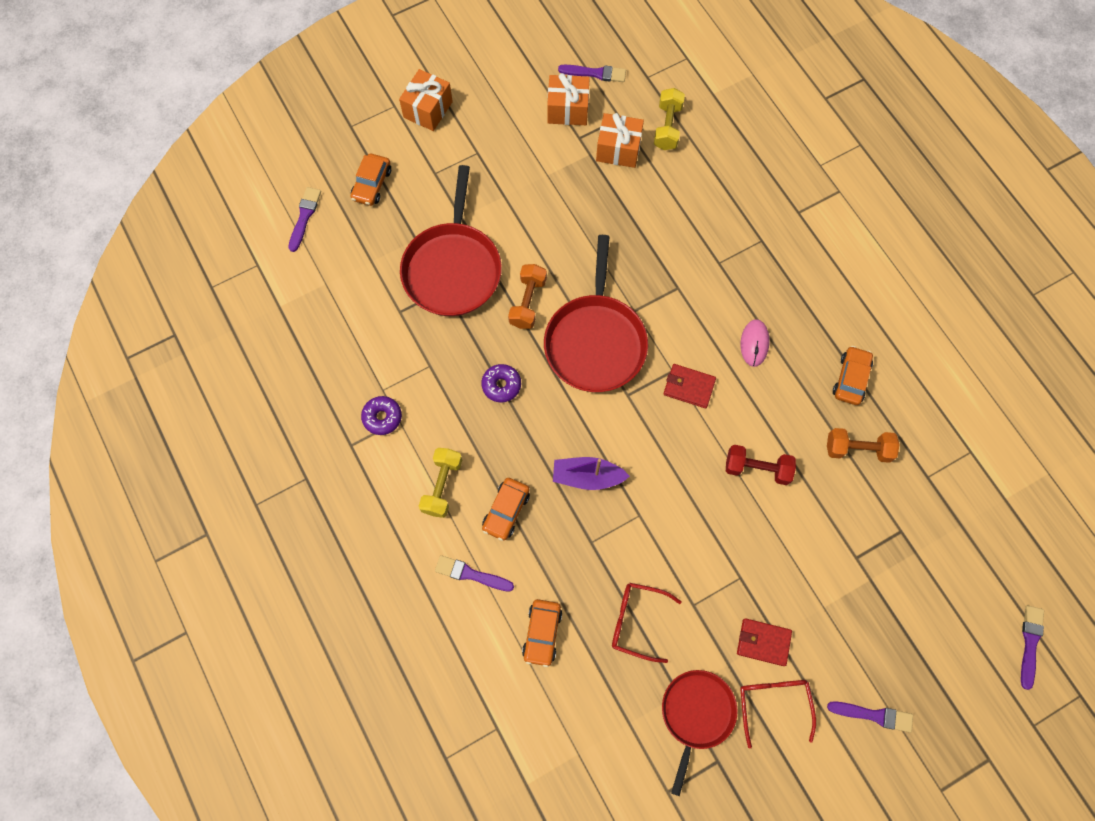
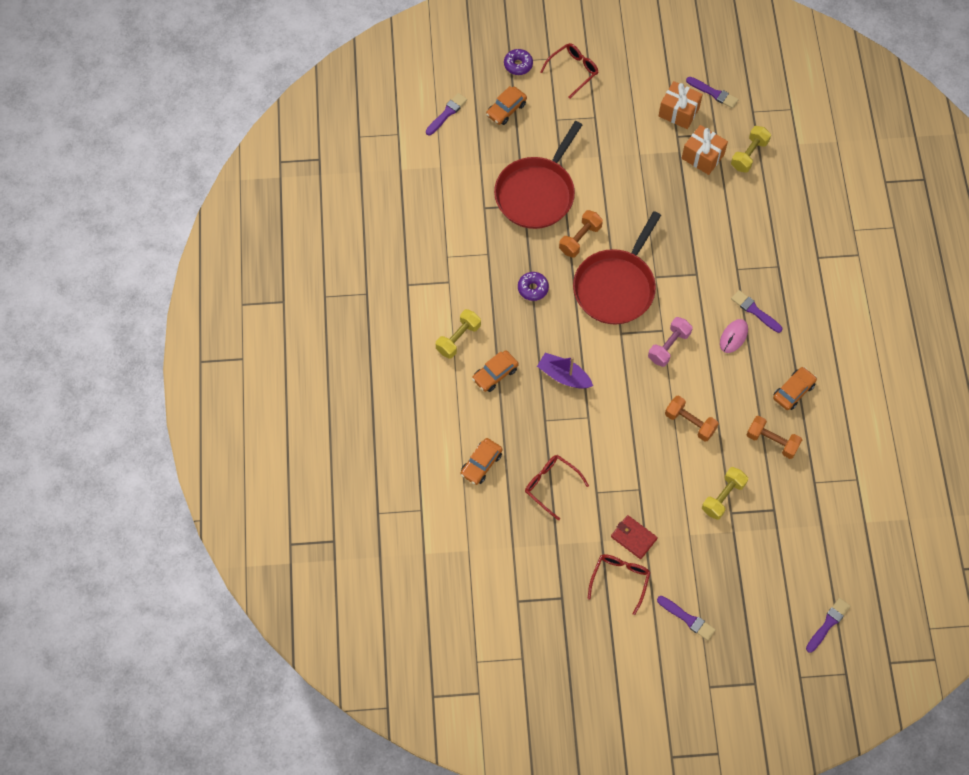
camera: 25 degrees right, 5 degrees down
(382, 417) = (438, 275): purple donut -> purple donut (518, 65)
(428, 109) = (573, 71): orange gift -> red glasses
(471, 574) = (450, 405): purple brush -> purple brush (755, 311)
(689, 387) = (669, 346): red wallet -> pink dumbbell
(696, 714) = (562, 562): red pan -> none
(757, 468) = (690, 422): red dumbbell -> orange dumbbell
(838, 542) = (723, 497): none -> yellow dumbbell

